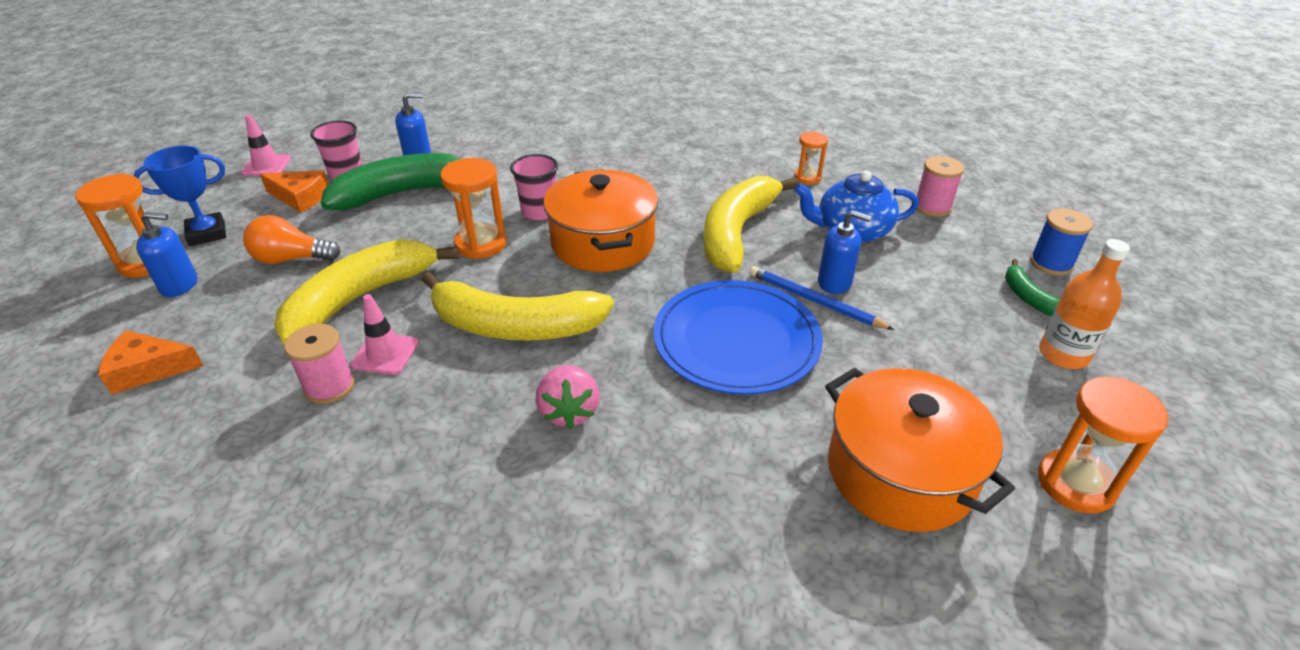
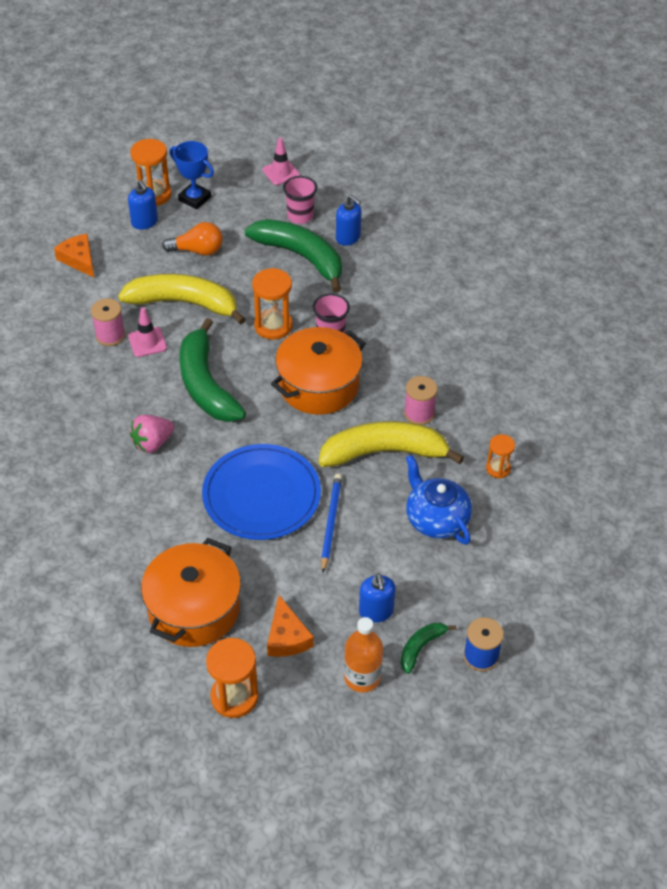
camera: 60 degrees right, 10 degrees up
(291, 259) = (197, 250): orange light bulb -> orange light bulb turned 120 degrees clockwise
(300, 197) = (259, 212): orange cheese -> orange cheese (287, 637)
(515, 326) = (206, 384): yellow banana -> green banana
(834, 282) = (360, 527): blue soap dispenser -> blue soap dispenser (376, 611)
(932, 207) = (512, 562): pink spool -> pink spool (419, 413)

